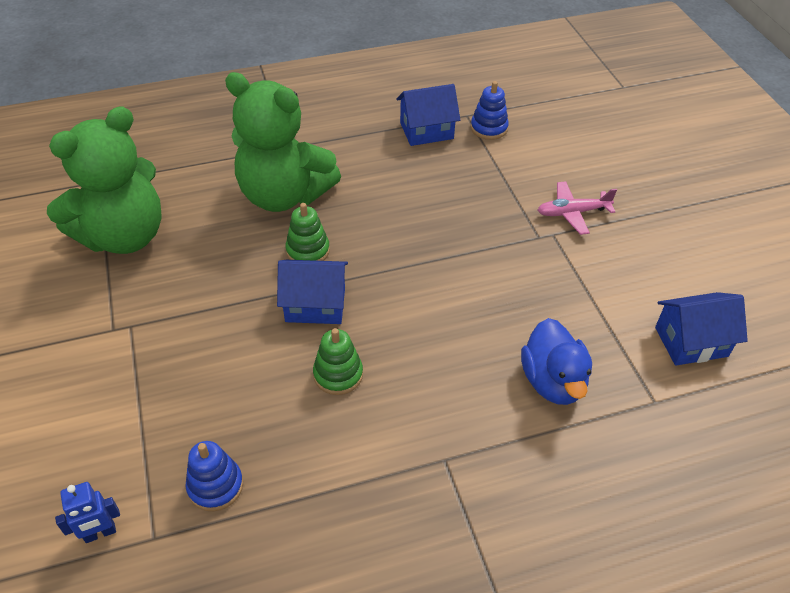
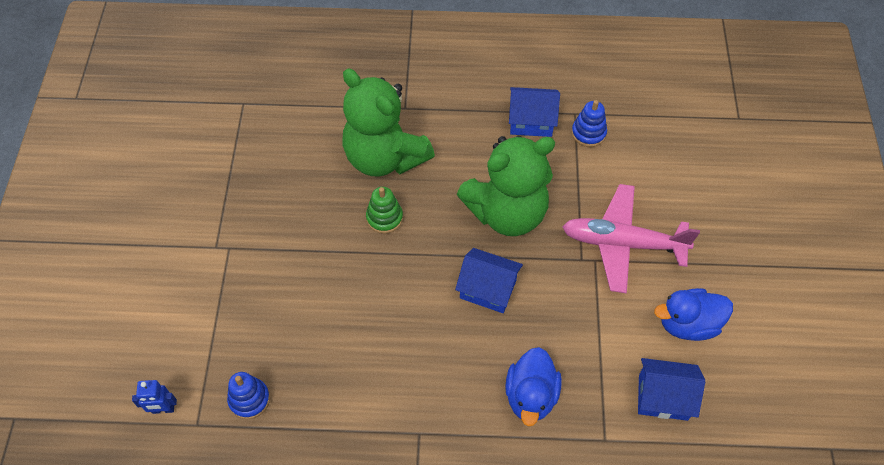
camera: 20 degrees right, 10 degrees up
(124, 236) = (247, 163): green teddy bear -> green teddy bear (507, 213)
(315, 305) = (372, 270): blue house -> blue house (488, 289)
(338, 374) = (367, 337): green stacking toy -> none
(572, 213) = (622, 243): pink plane -> pink plane, size x1.81
(676, 267) = (688, 324): none -> blue duck

